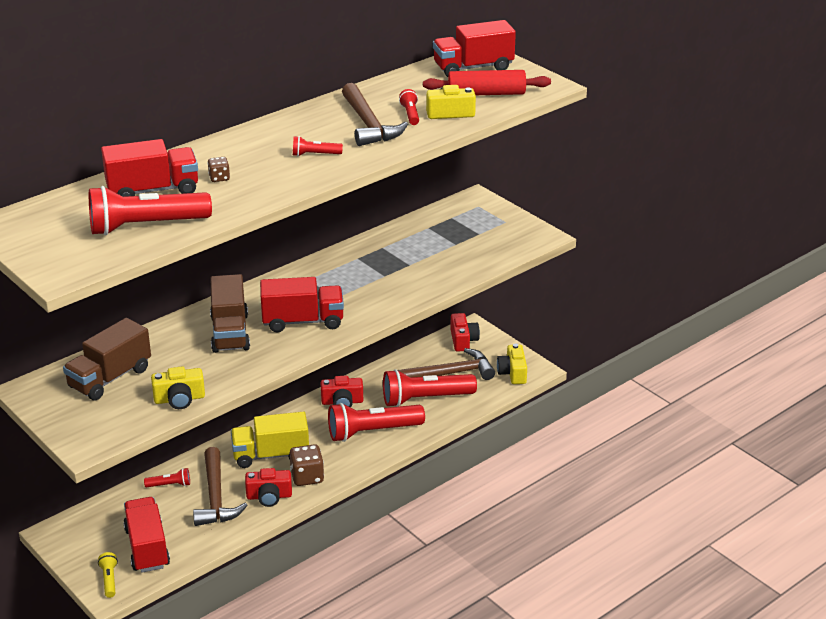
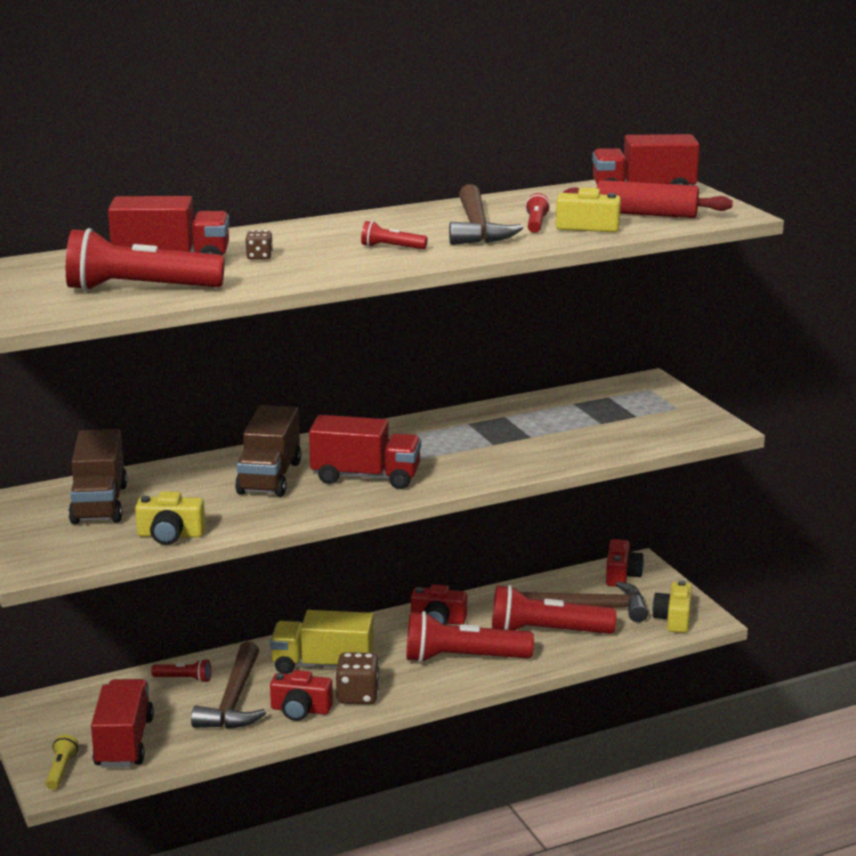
camera: 15 degrees right, 10 degrees down
(110, 378) = (99, 504): brown truck -> brown truck turned 60 degrees counterclockwise

